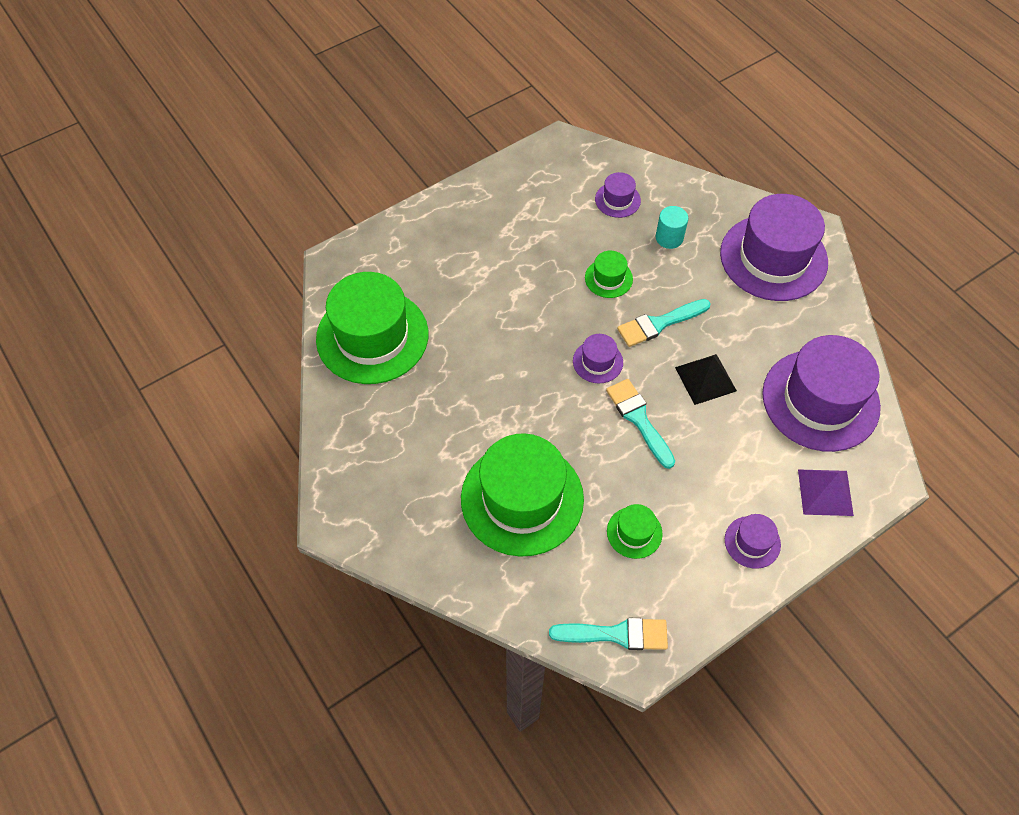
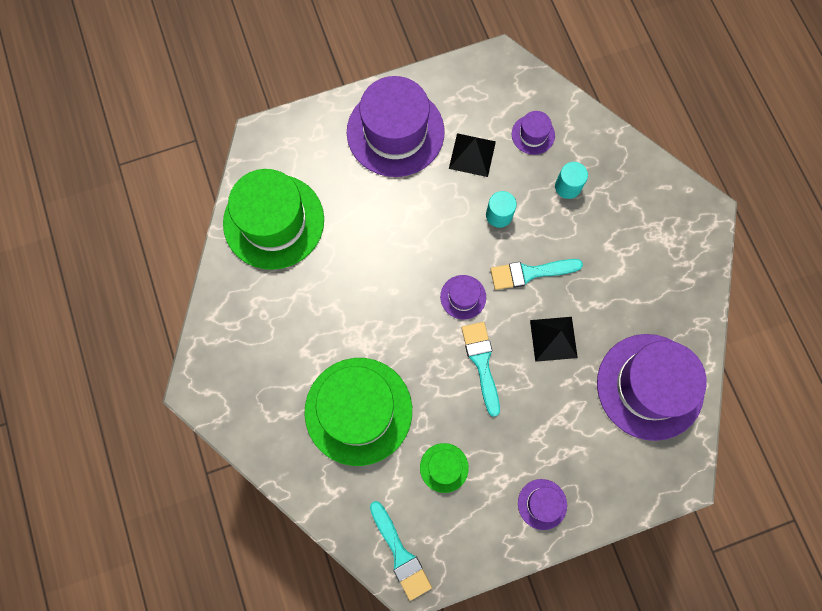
camera: 15 degrees right, 15 degrees up
(562, 230) = (472, 154): none -> black pyramid
(608, 278) = (499, 215): green hat -> turquoise cylinder
(616, 634) = (400, 554): turquoise brush -> turquoise brush turned 45 degrees clockwise
(773, 257) = (658, 231): purple hat -> purple hat (395, 132)
(825, 492) = (622, 475): purple pyramid -> none

